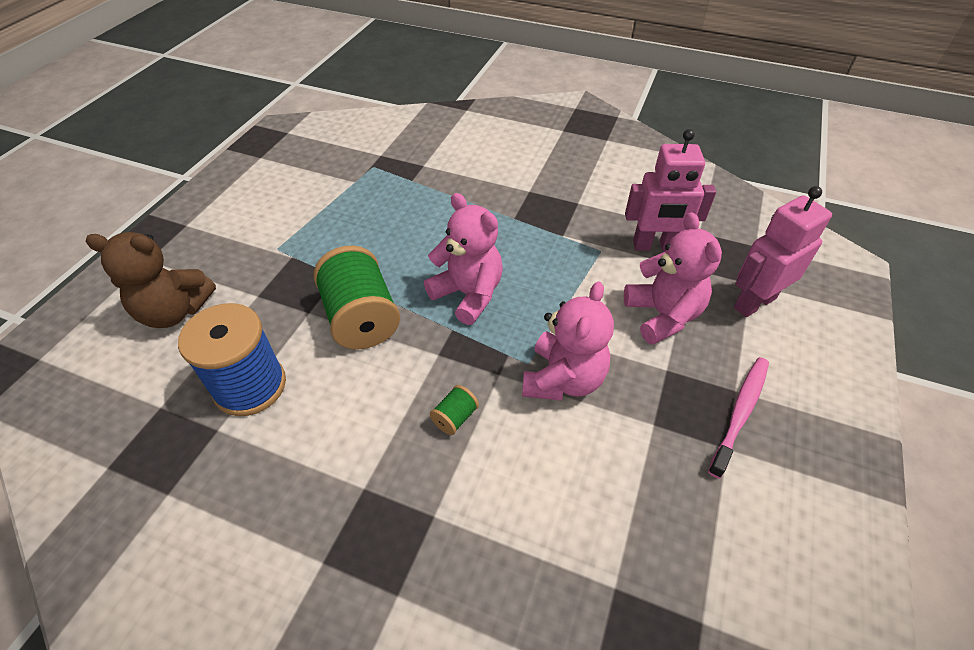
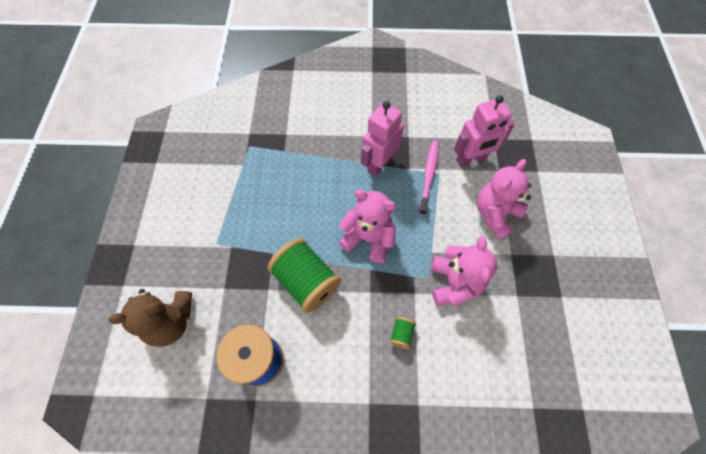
camera: 20 degrees left, 15 degrees up
(662, 315) = (495, 214): pink teddy bear -> pink teddy bear turned 105 degrees counterclockwise
(740, 413) = (561, 270): pink toothbrush -> pink toothbrush (429, 175)
(754, 302) = (544, 186): pink robot -> pink robot (379, 164)

